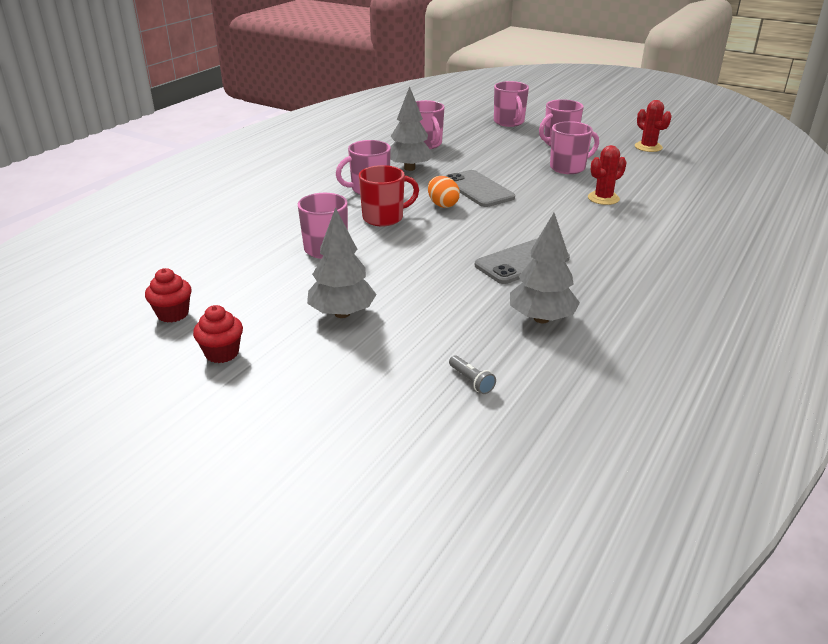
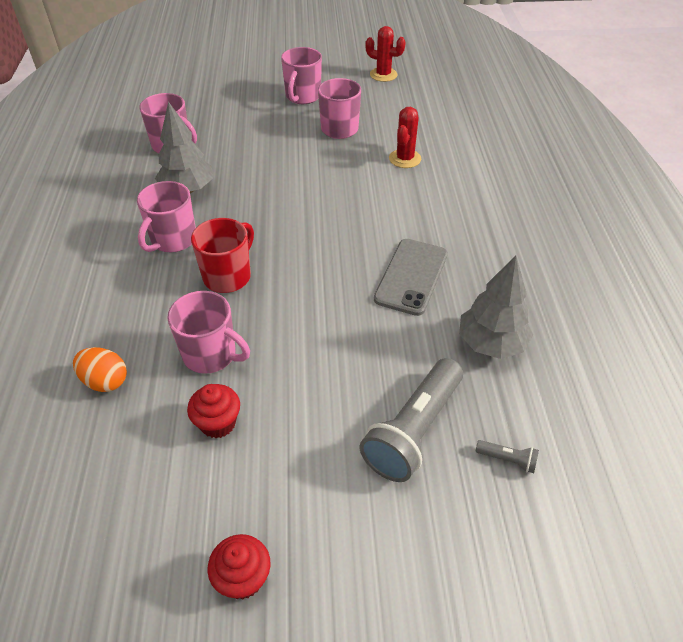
camera: 35 degrees left, 15 degrees up
(173, 314) = (126, 554): red cupcake -> red cupcake (218, 423)
(342, 313) = (313, 440): grey tree -> none
(418, 337) = (414, 431): none -> grey flashlight
(442, 205) = (270, 230): orange egg -> orange egg (105, 381)
(478, 189) = (284, 193): grey phone -> none
(509, 122) = (229, 82): pink mug -> none

